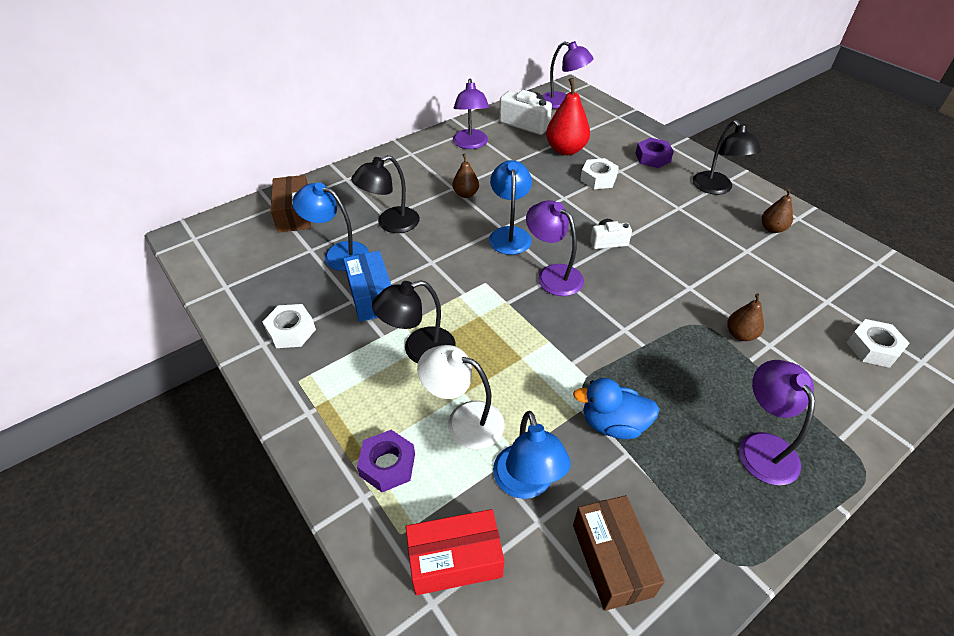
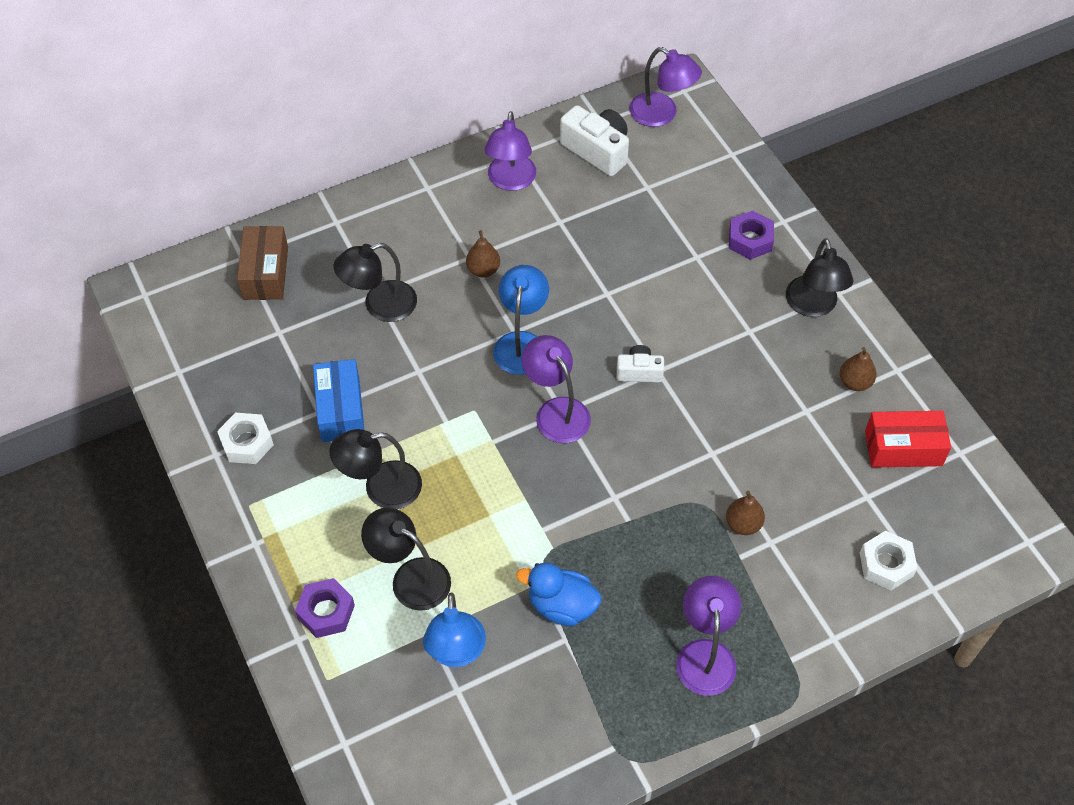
camera: 10 degrees right, 10 degrees up
(338, 253) = (311, 342): blue lamp -> none
(455, 560) = (372, 711): red box -> red box (903, 448)
(464, 420) = (410, 577): white lamp -> black lamp
(565, 150) = (636, 209): red pear -> none
(598, 179) = (663, 267): white nut -> none
(611, 559) = (514, 735): brown box -> none

